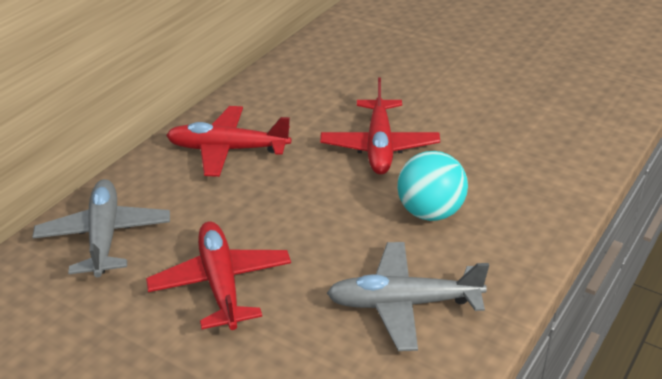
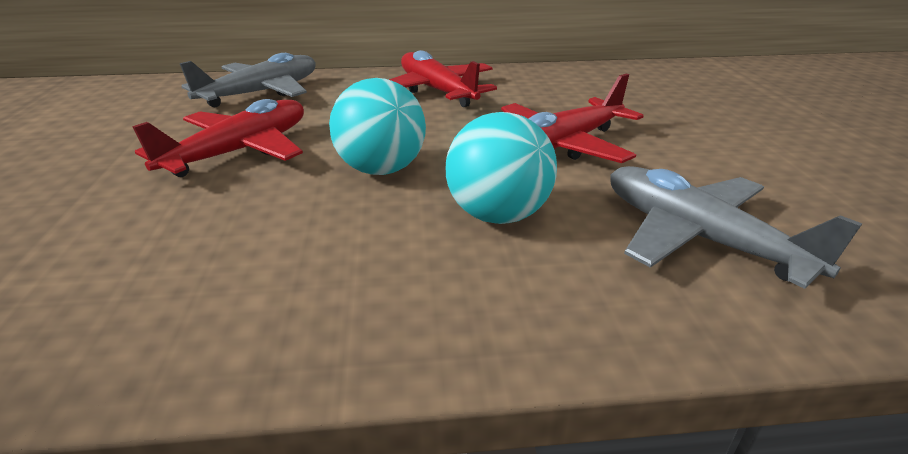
camera: 50 degrees right, 5 degrees down
(328, 230) = (381, 169): none -> turquoise ball
(403, 304) = (295, 262): grey plane -> grey plane (697, 237)

